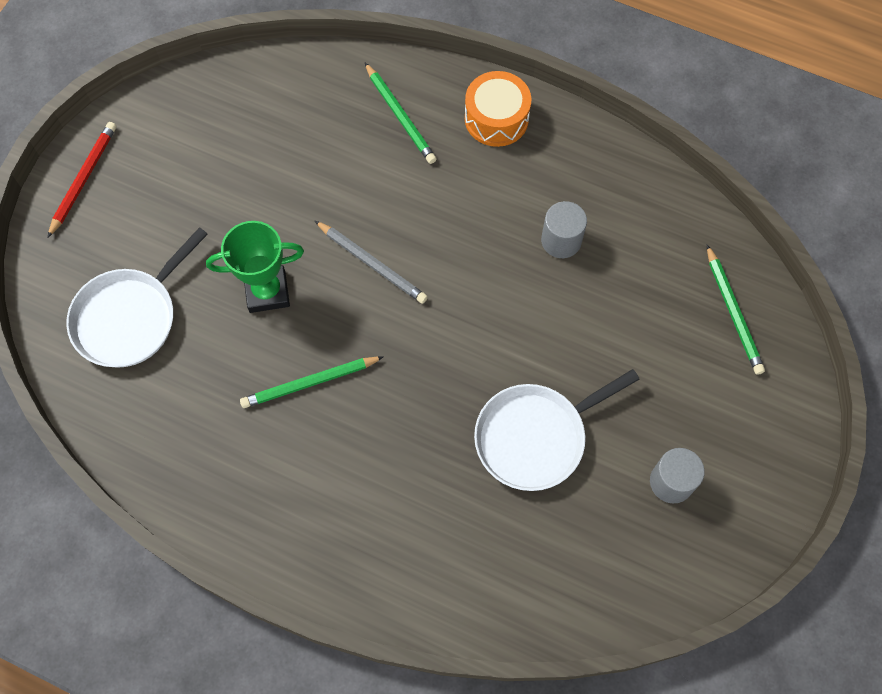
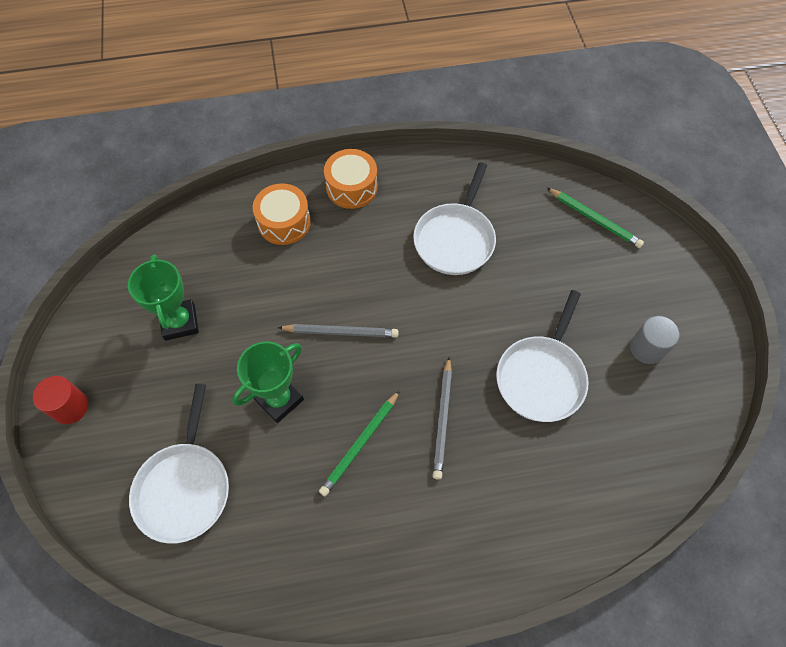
camera: 35 degrees left, 5 degrees down
(83, 179) = (70, 407): red pencil -> red cylinder
(230, 158) = (180, 322): none -> green trophy
(400, 116) = (284, 222): green pencil -> orange drum
(404, 411) = (442, 419): none -> grey pencil
(561, 240) = (455, 239): grey cylinder -> white pan

